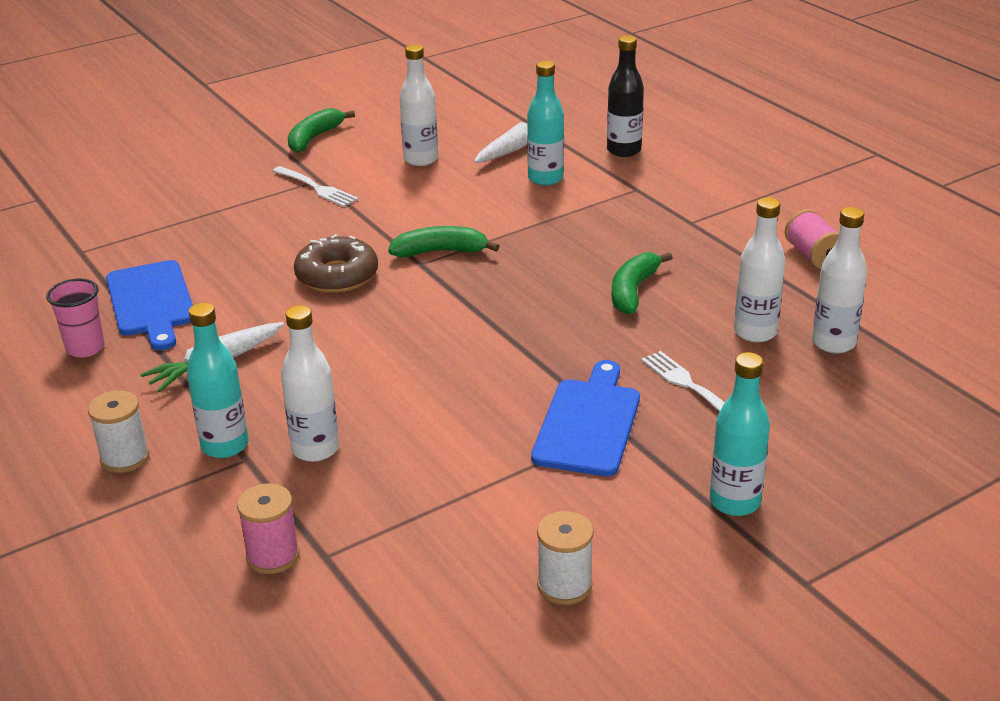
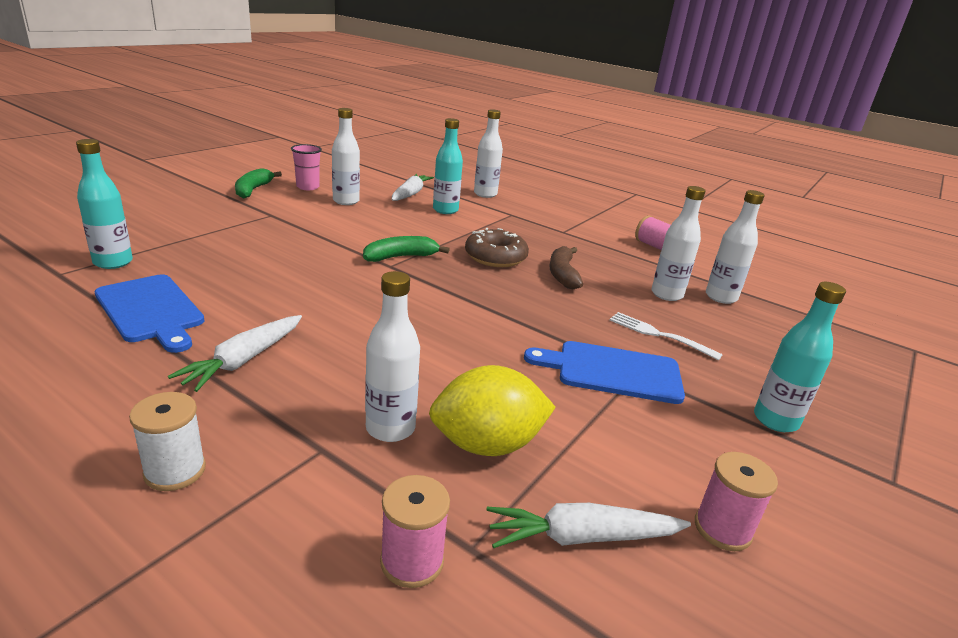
camera: 25 degrees left, 5 degrees down
(85, 348) = (88, 358): pink cup -> pink cup (307, 187)
(225, 446) = (291, 439): turquoise bottle -> turquoise bottle (113, 262)
(316, 188) = (271, 220): white fork -> none
(337, 276) = (324, 278): brown donut -> brown donut (495, 257)
(396, 477) = (487, 444): none -> yellow lemon
(426, 567) = (582, 537): none -> white carrot
(564, 586) = (722, 529): white spool -> pink spool
(588, 423) = (612, 371): blue cutting board -> blue cutting board turned 75 degrees counterclockwise
(623, 150) = (485, 194): black bottle -> white bottle
(633, 291) = (563, 274): green banana -> brown banana

